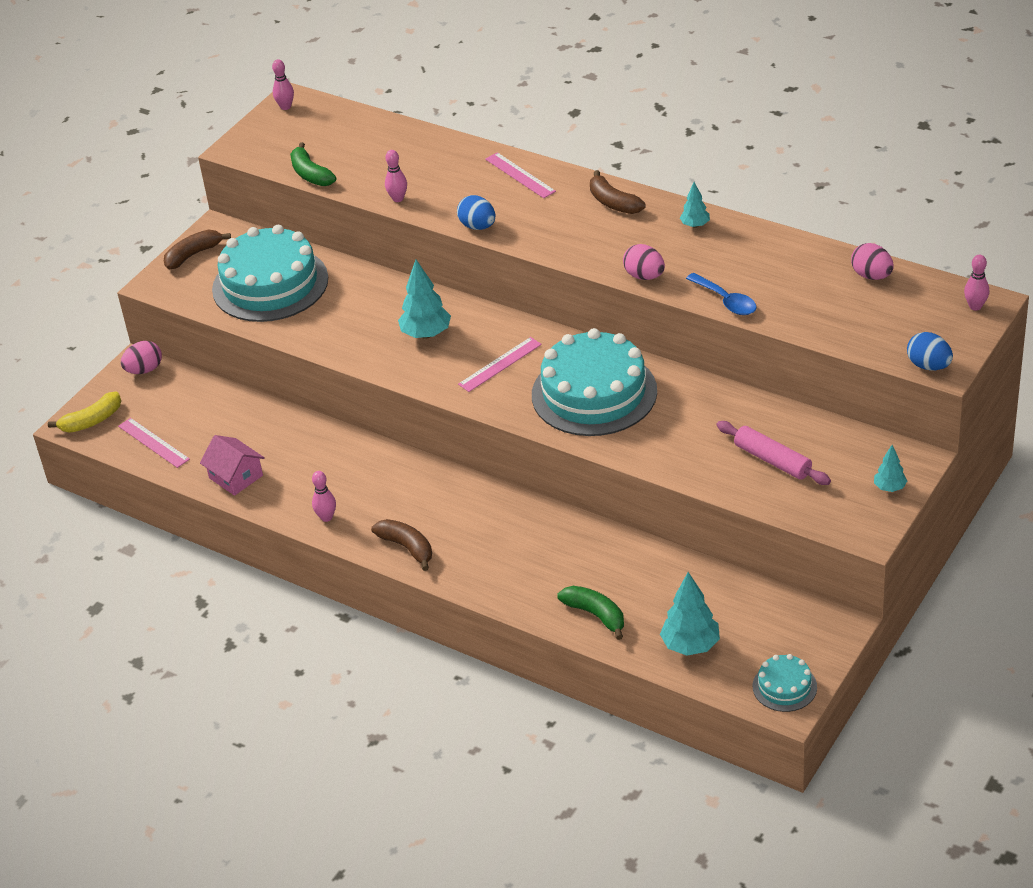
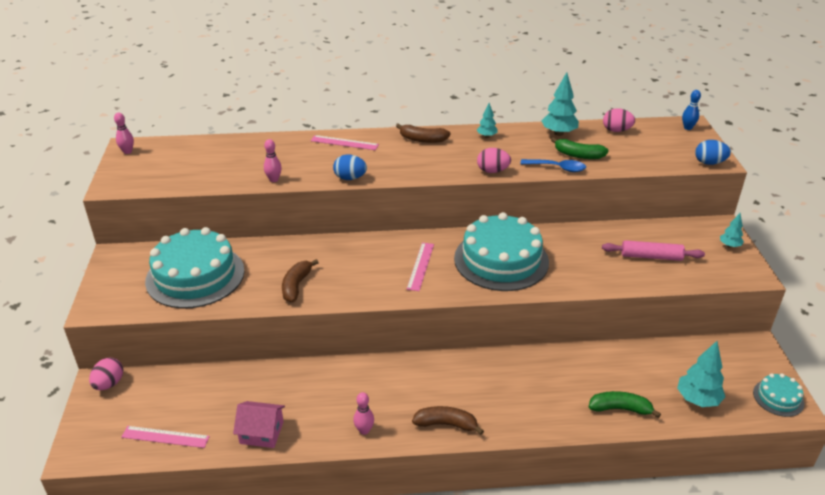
camera: 40 degrees left, 5 degrees down
(91, 421) = (92, 443): yellow banana -> none
(193, 255) = (110, 277): brown banana -> brown banana (296, 285)
(310, 174) = (190, 184): green banana -> green banana (578, 155)
(426, 334) = (348, 266): turquoise tree -> turquoise tree (558, 133)
(975, 306) = (687, 128): pink bowling pin -> blue bowling pin

